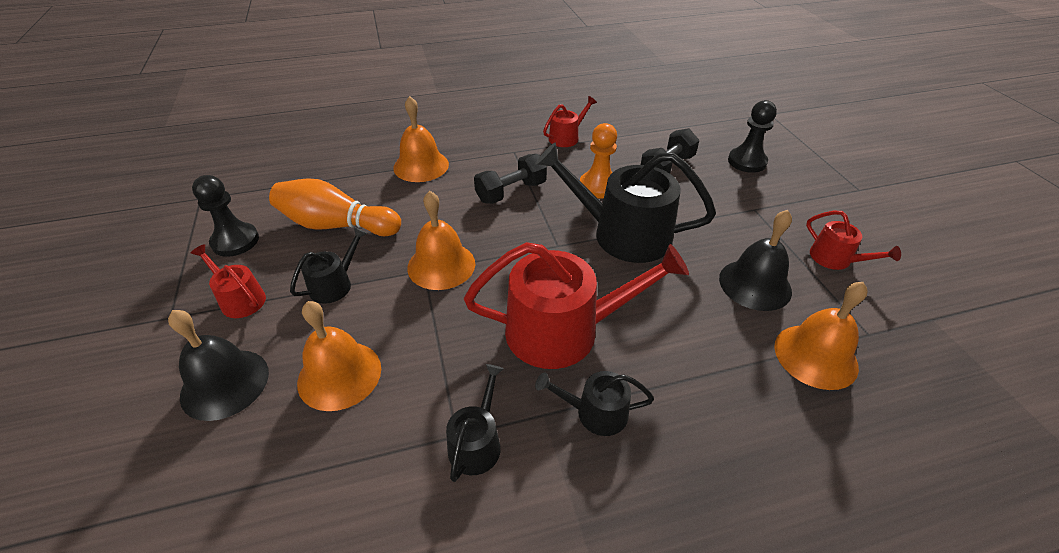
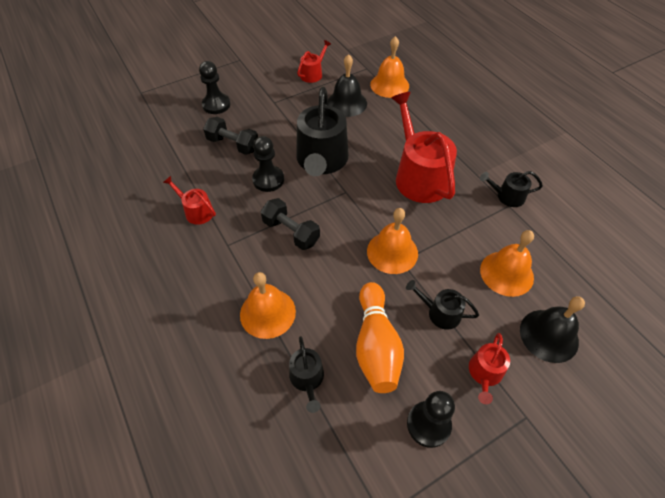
camera: 105 degrees left, 10 degrees up
(595, 412) = (464, 156): black watering can -> black watering can (307, 379)
(598, 186) = (268, 180): orange pawn -> black pawn

